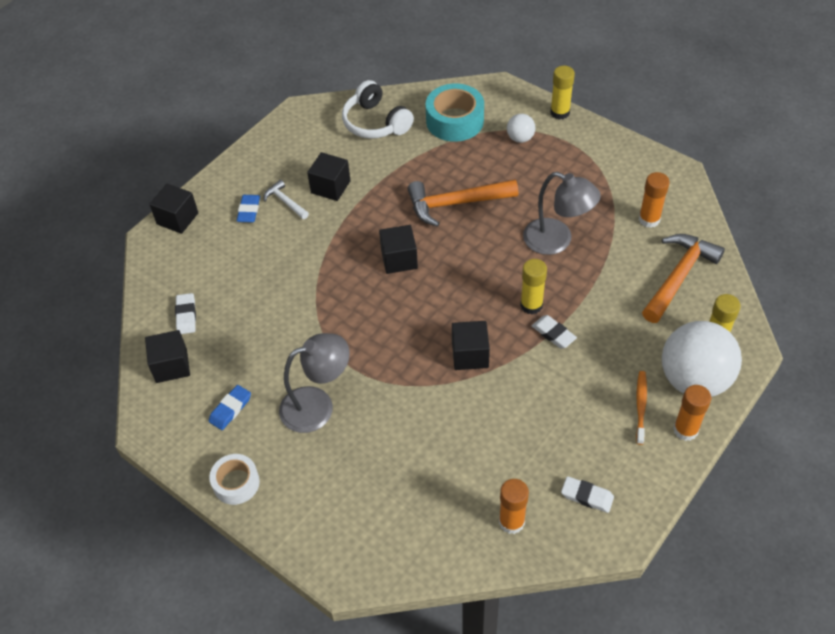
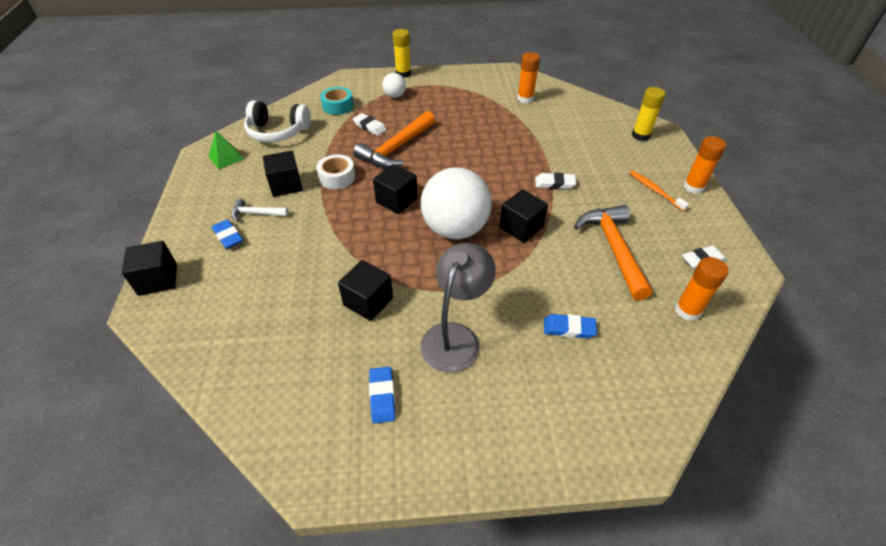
camera: 45 degrees left, 5 degrees down
(171, 366) = (280, 402): black cube -> black cube (368, 301)
(186, 316) = (250, 350): white eraser -> white eraser (369, 127)
(236, 483) = (461, 456): white tape -> white tape (337, 177)
(312, 128) = (226, 157): none -> green pyramid
(402, 462) = (569, 328): none -> blue eraser
(455, 121) = (338, 106): turquoise tape -> turquoise tape, size x0.62
(531, 305) = (520, 176): yellow glue stick -> none
(557, 241) = (488, 135): grey lamp -> none
(678, 276) = (579, 116): orange hammer -> orange hammer (613, 249)
(694, 380) = (659, 160): white ball -> white ball (455, 229)

